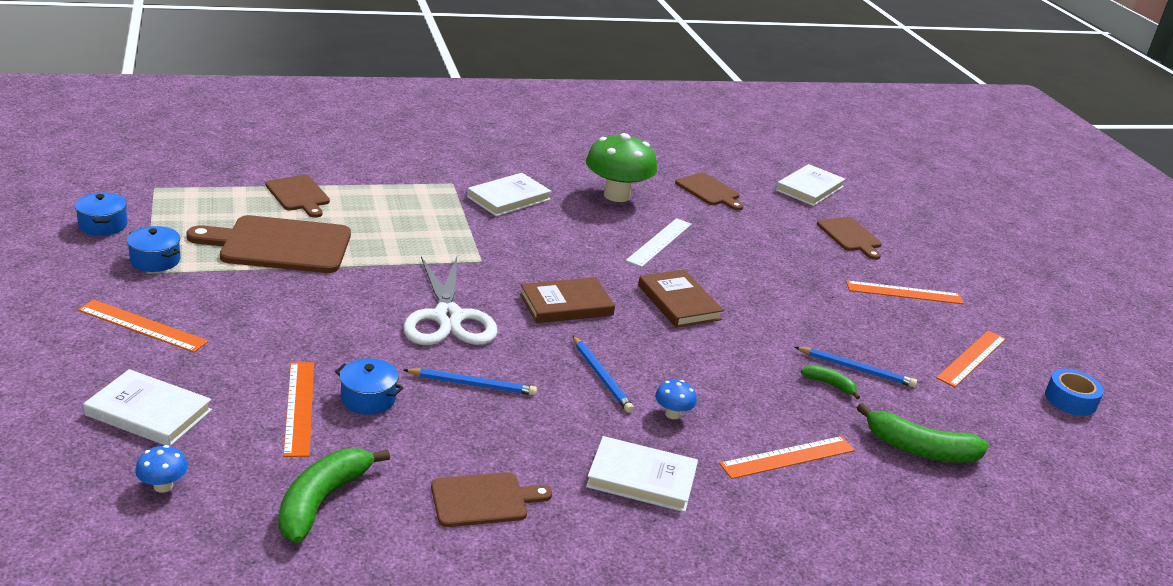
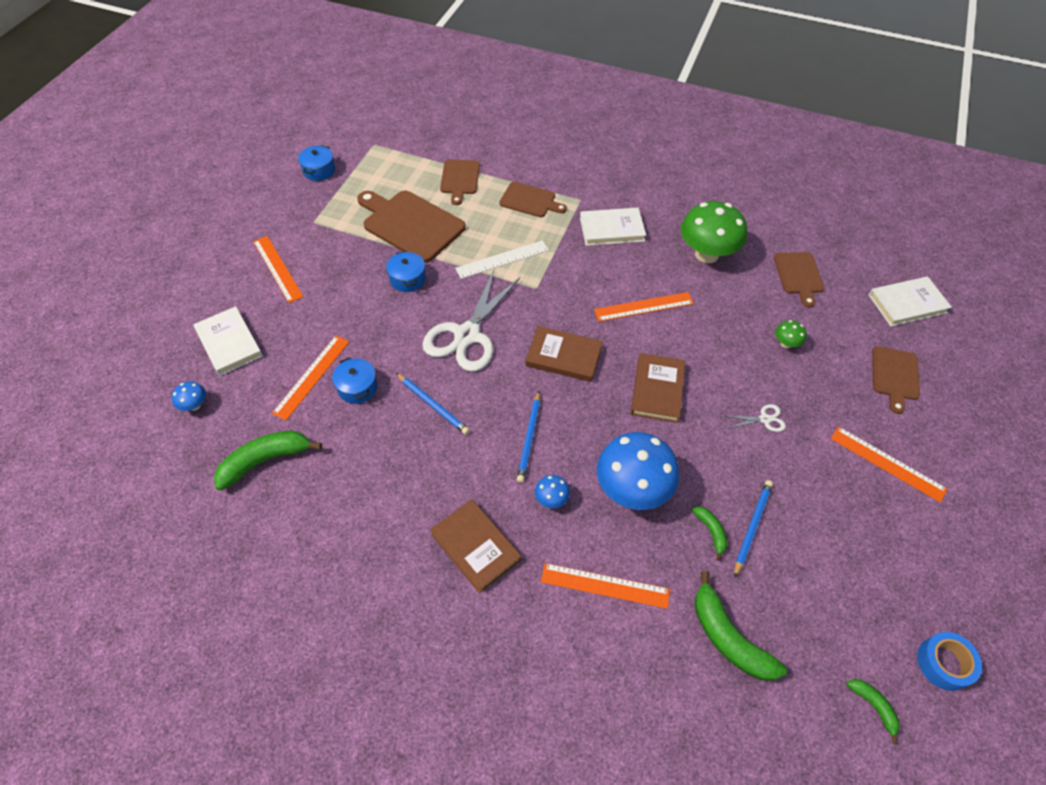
camera: 40 degrees right, 25 degrees up
(155, 260) = (326, 213): blue pot -> blue pot (407, 279)
(483, 500) = (357, 509): brown cutting board -> brown cutting board (530, 200)
(641, 478) = (475, 547): white book -> brown book
(659, 242) = (699, 318): white ruler -> white ruler (502, 259)
(735, 380) = (632, 489): none -> blue mushroom
(748, 239) = (786, 343): none -> green mushroom
(787, 294) = (764, 419): none -> white scissors
(856, 369) = (752, 527): blue pencil -> blue pencil turned 120 degrees counterclockwise
(971, 358) = (883, 567): orange ruler -> orange ruler (643, 306)
(1059, 446) = (873, 706): none -> green banana

